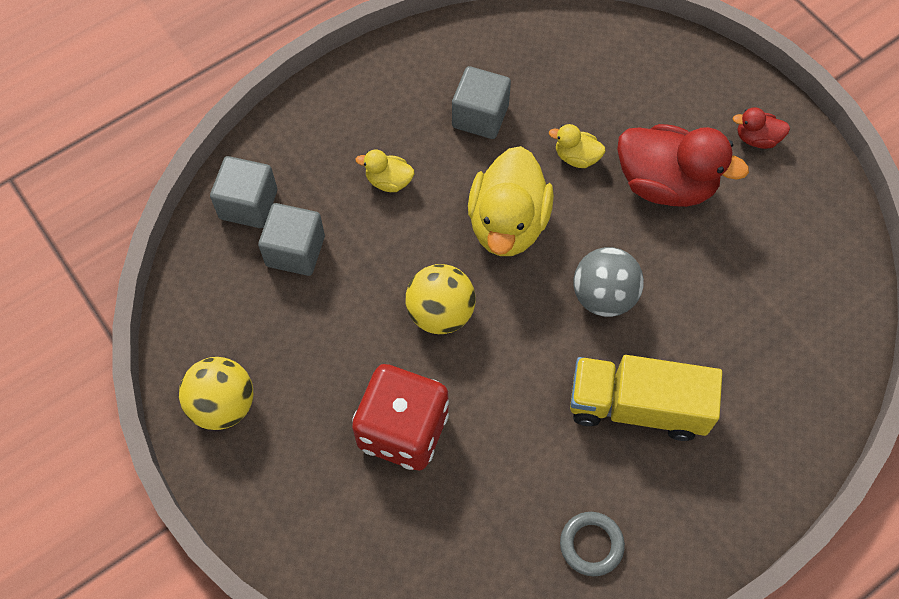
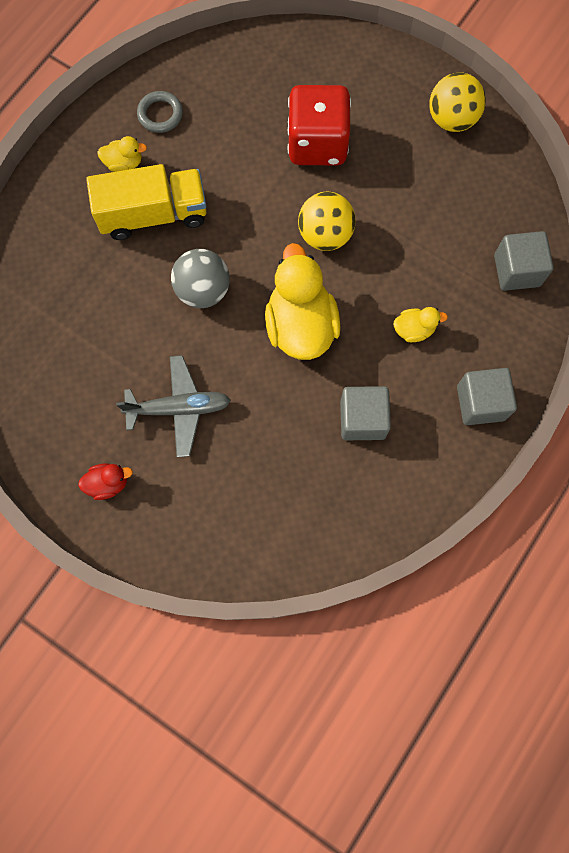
camera: 160 degrees right, 10 degrees up
(295, 251) = (459, 245): grey cube -> grey cube (480, 403)
(576, 157) = (264, 408): yellow duck -> yellow duck (124, 163)
(665, 184) = (179, 408): red duck -> grey plane

